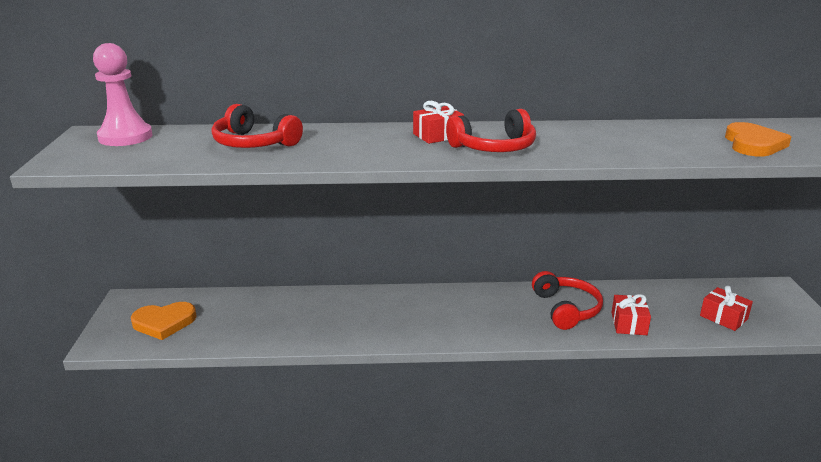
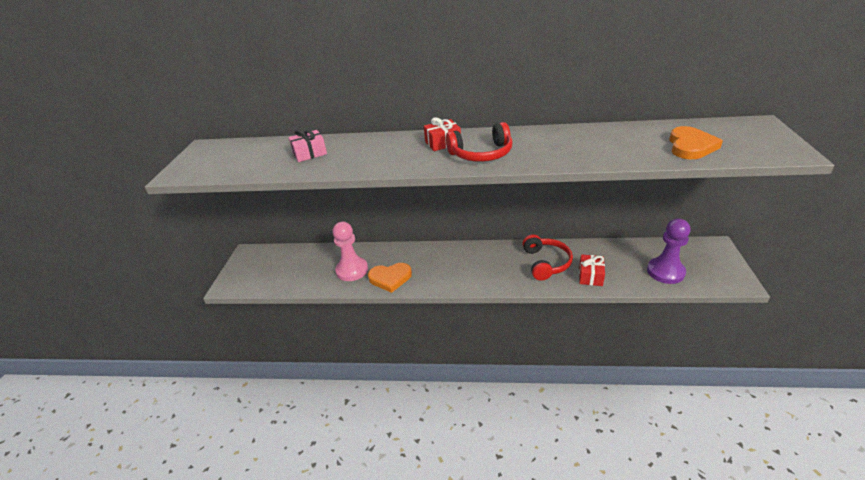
camera: 10 degrees right, 10 degrees up
(125, 137) = (226, 149): pink pawn -> pink pawn (352, 270)
(164, 323) = (268, 270): orange heart -> orange heart (390, 278)
(254, 143) = (310, 153): red headphones -> pink gift
(723, 317) = (665, 272): red gift -> purple pawn

